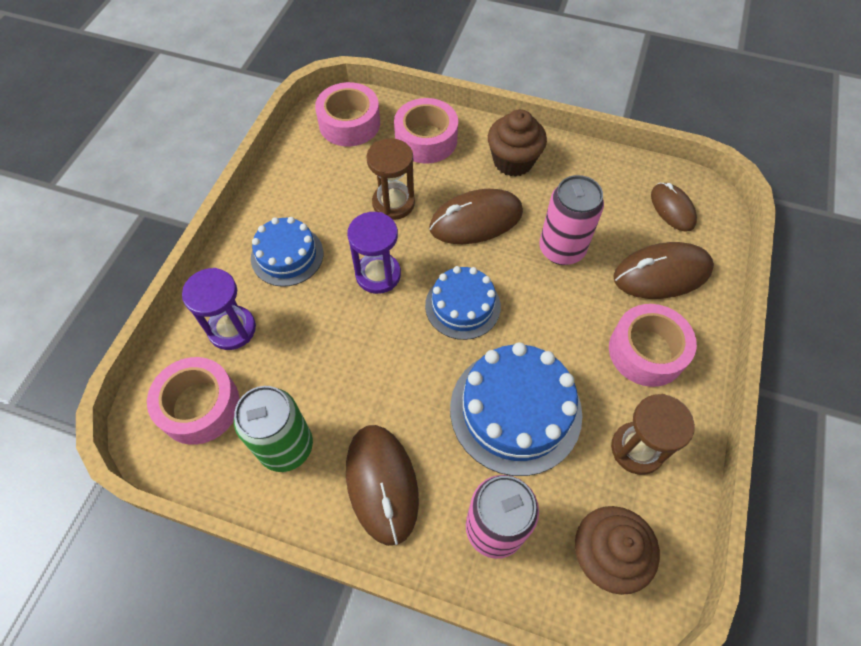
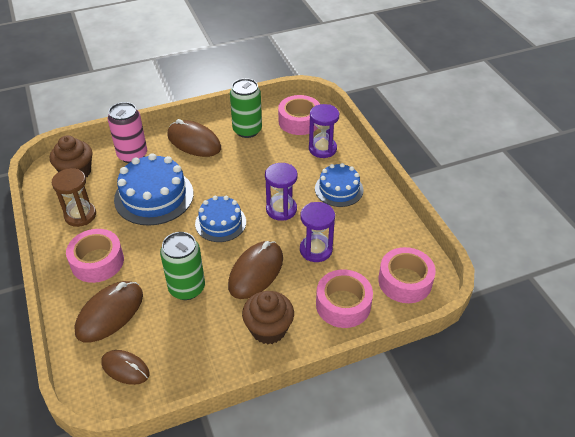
camera: 140 degrees right, 15 degrees down
(393, 203) = (316, 250): brown hourglass -> purple hourglass
(561, 249) = (187, 288): pink can -> green can

